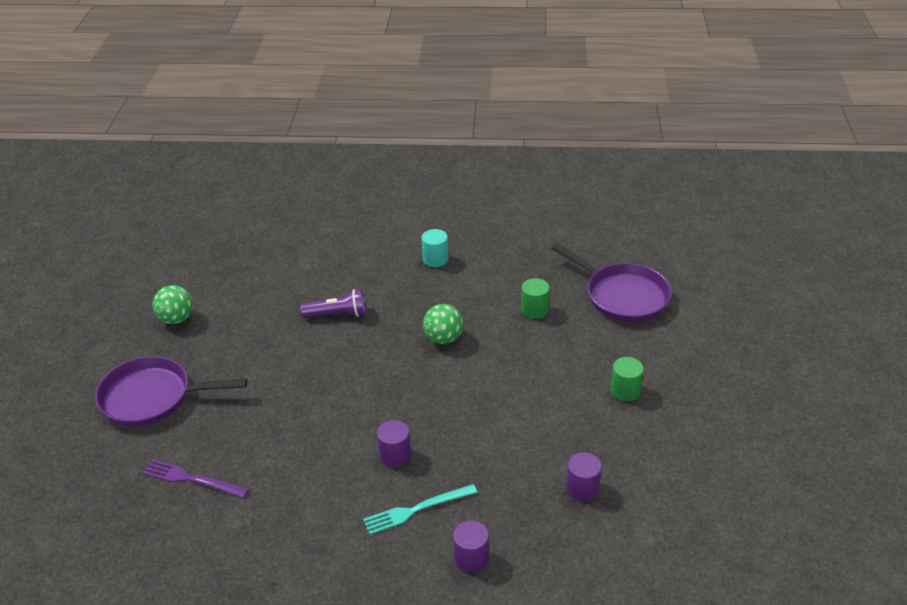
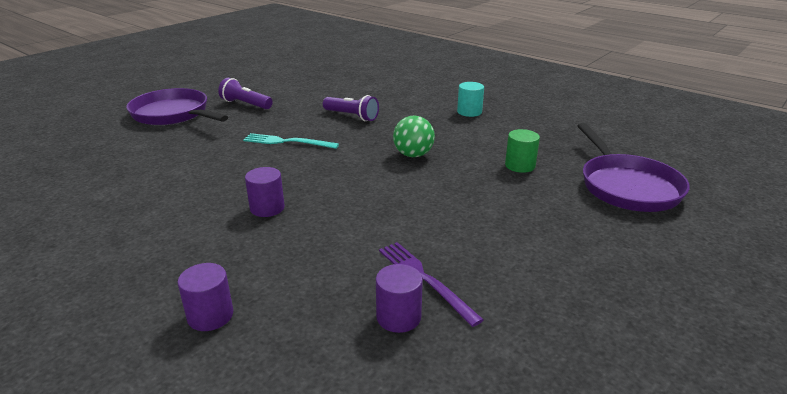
camera: 35 degrees right, 10 degrees down
(176, 319) = (250, 87): green ball -> none
(191, 479) = (120, 161): purple fork -> purple fork (424, 279)
(210, 347) = (245, 104): none -> purple flashlight
(417, 509) = (225, 252): turquoise fork -> turquoise fork (287, 142)
(625, 391) = (549, 256): green cylinder -> none

